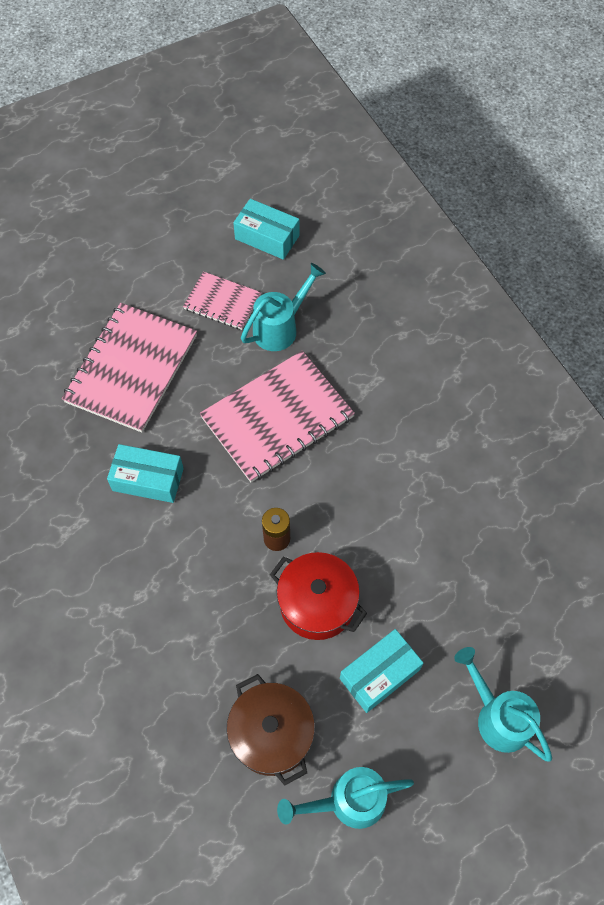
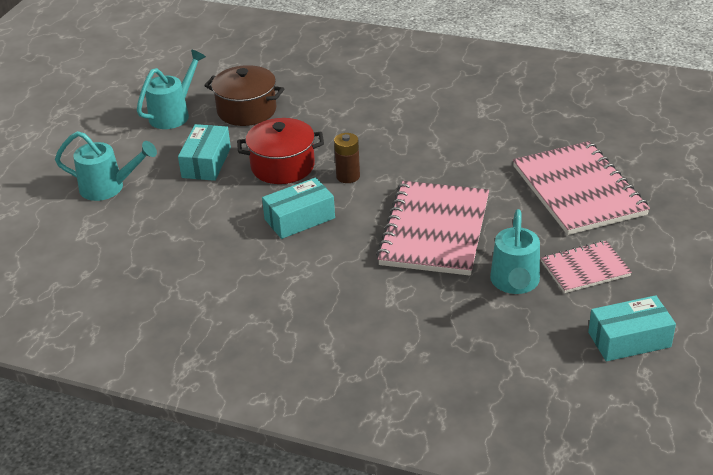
camera: 140 degrees right, 25 degrees down
(148, 479) = (472, 151): turquoise box -> turquoise box (299, 219)

